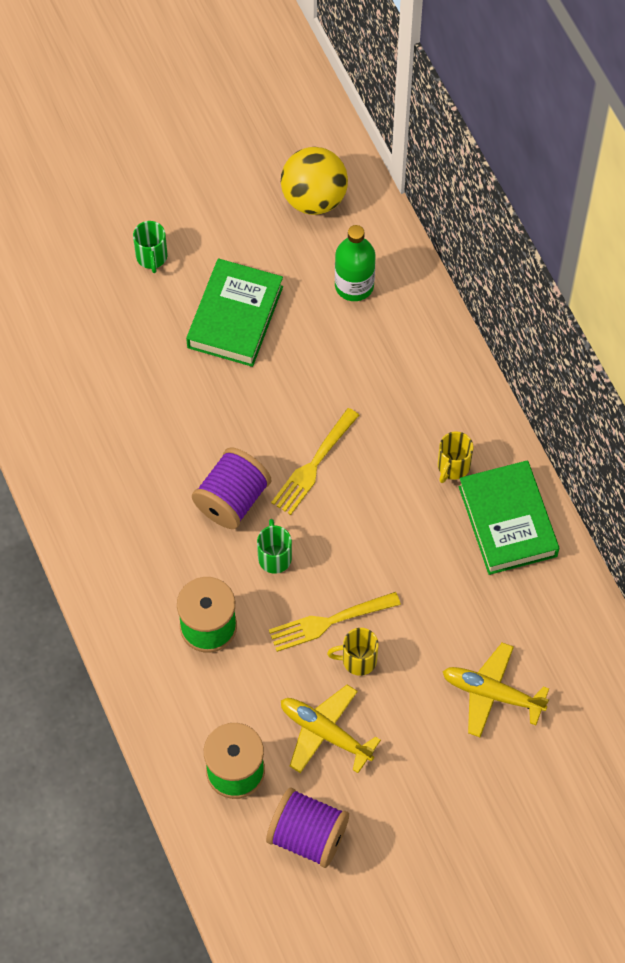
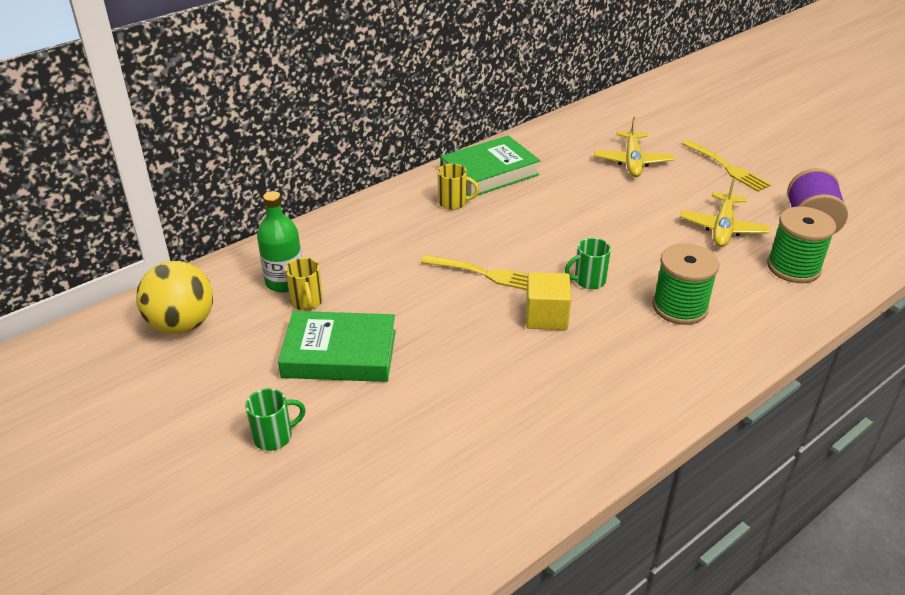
camera: 105 degrees left, 25 degrees down
(232, 500) = (546, 316): purple spool -> yellow cube
(330, 621) = (627, 241): yellow fork -> yellow fork (726, 167)
(357, 660) = (651, 222): yellow mug -> yellow mug (307, 302)

